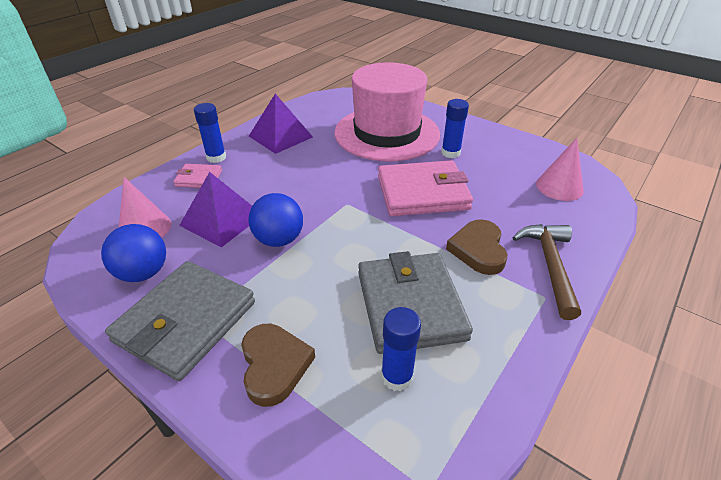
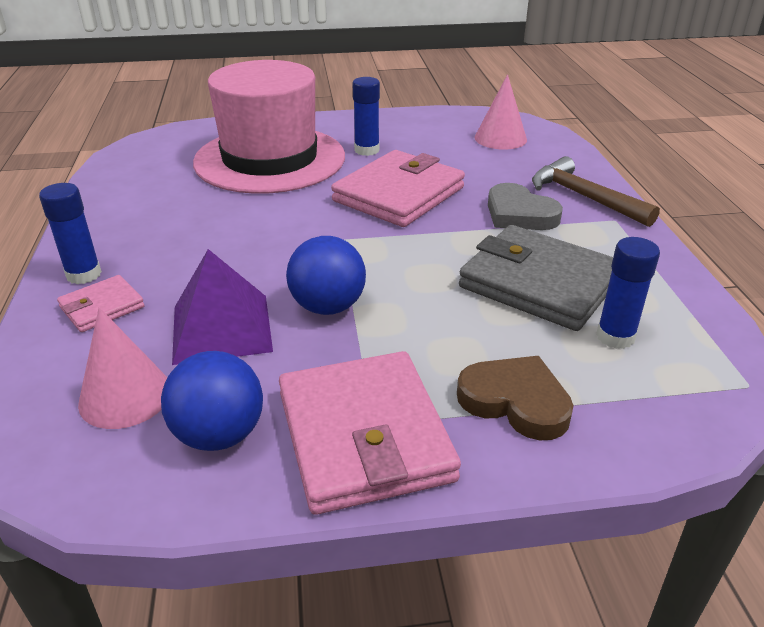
camera: 45 degrees left, 5 degrees down
(186, 322) = (364, 436): grey wallet -> pink wallet
(280, 136) = (139, 214): purple pyramid -> none
(478, 250) = (519, 214): brown heart -> grey heart

